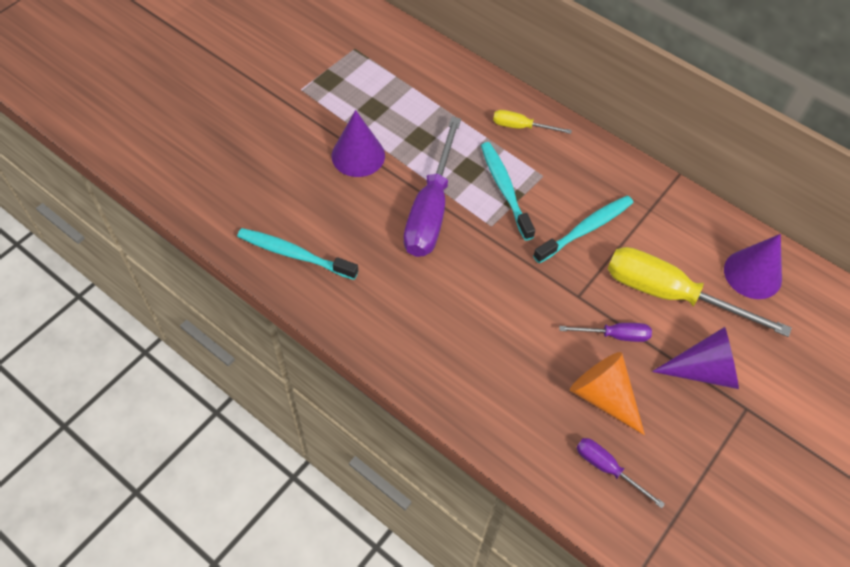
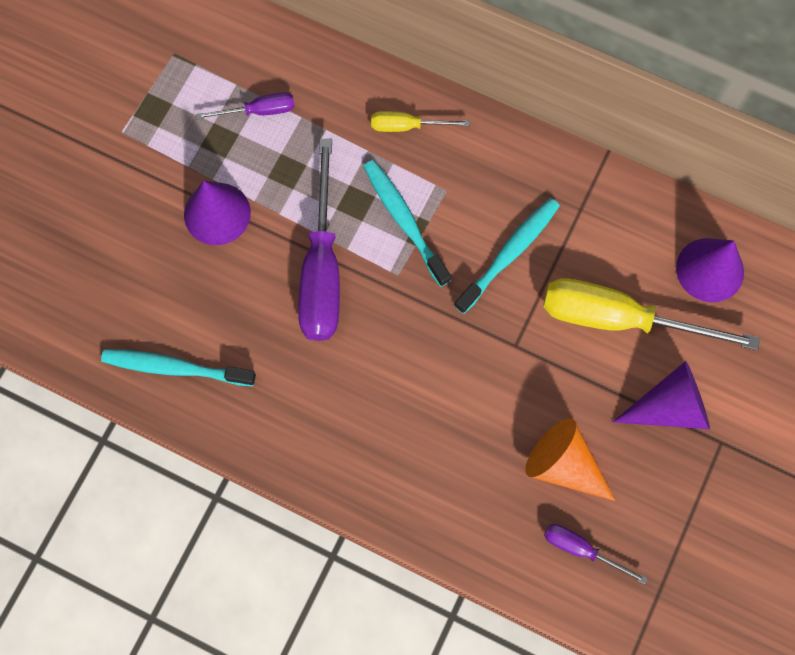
camera: 10 degrees left, 15 degrees up
(615, 335) = (564, 386): purple screwdriver -> purple screwdriver (259, 111)

